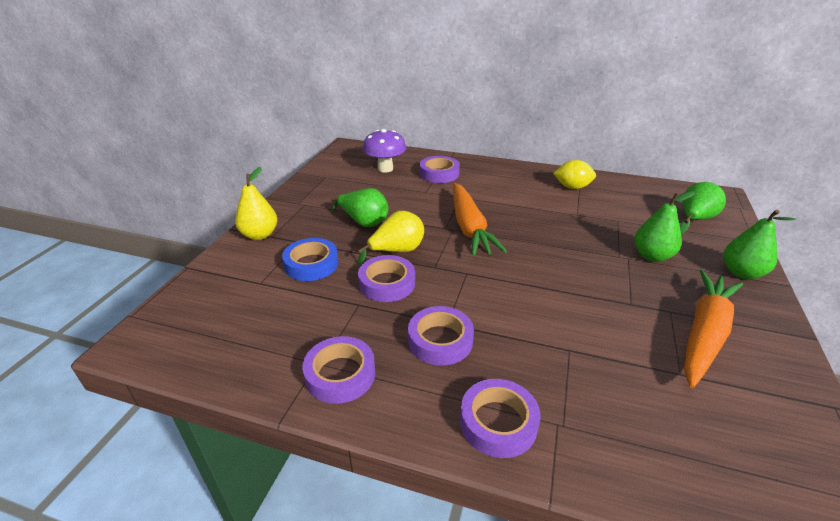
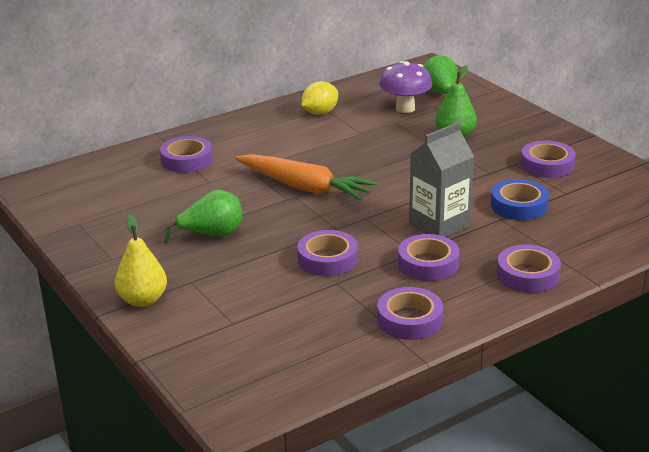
camera: 50 degrees left, 5 degrees down
(311, 264) = (243, 286): blue tape -> blue tape (519, 206)
(385, 169) = (123, 183): purple mushroom -> purple mushroom (405, 108)
(397, 251) = (287, 236): yellow pear -> none
(507, 316) = (439, 225): none -> grey carton
(704, 333) = (547, 165): orange carrot -> purple tape
(741, 273) = (515, 117): green pear -> none

